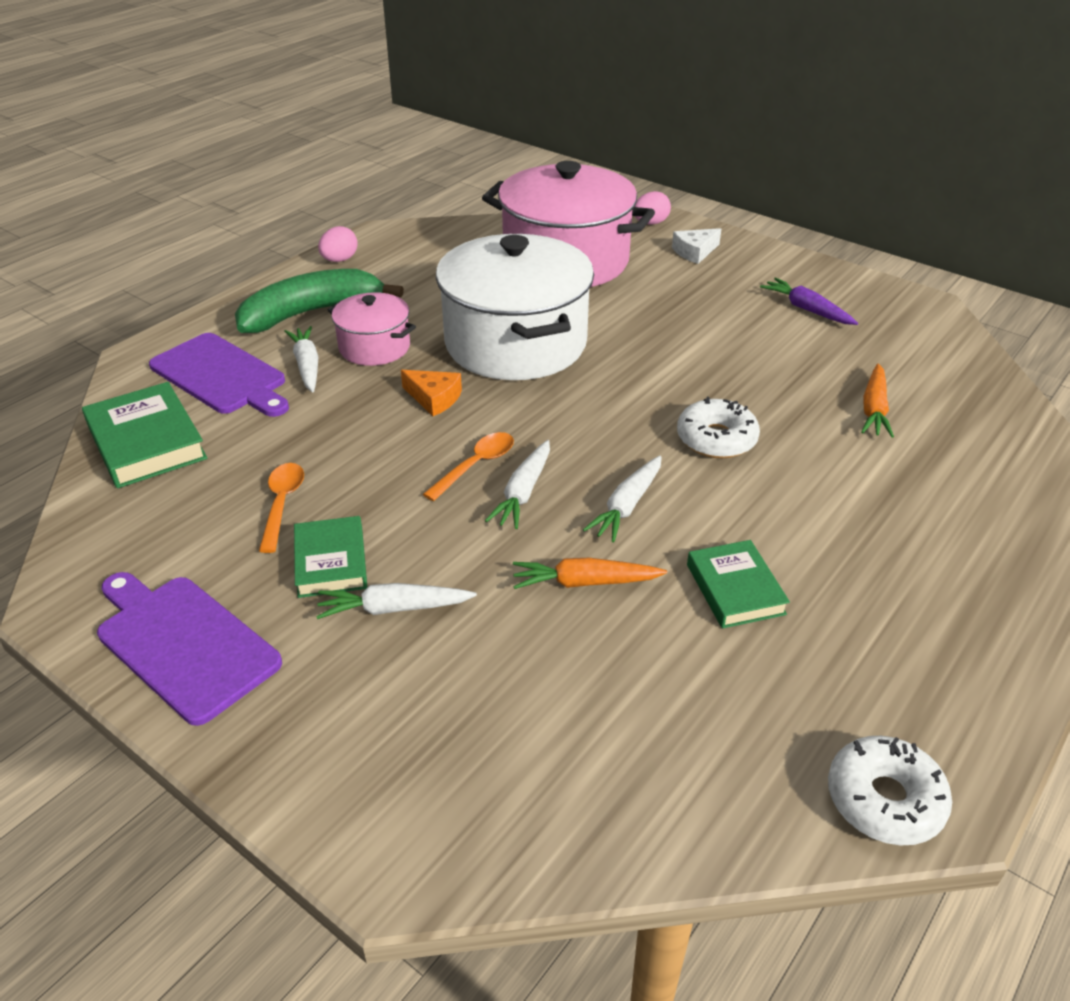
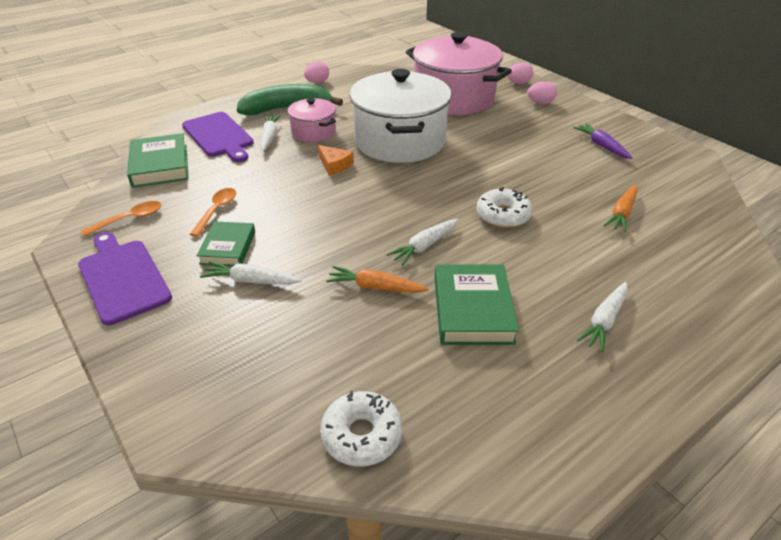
camera: 15 degrees right, 0 degrees up
(476, 465) = (341, 207): orange spoon -> orange spoon (129, 219)
(523, 492) = (362, 227): white carrot -> white carrot (604, 321)
(694, 252) = (540, 103): white cheese -> pink egg
(735, 589) = (472, 309): green book -> green book, size x1.51
(884, 800) = (515, 468): white donut -> white donut (362, 435)

